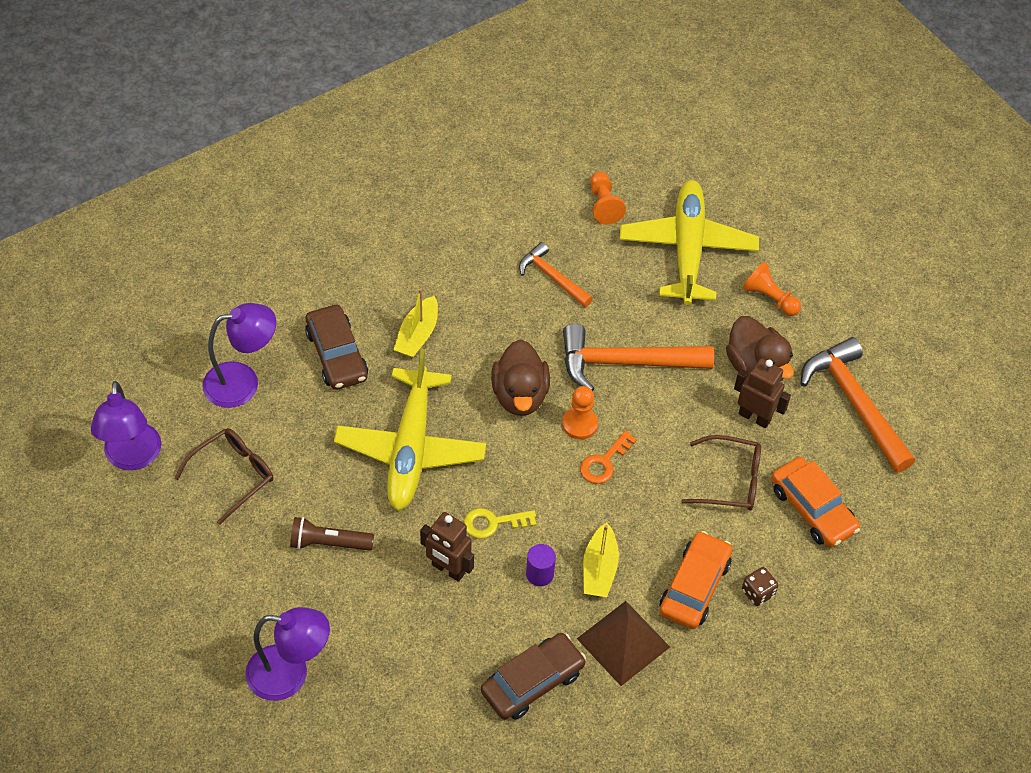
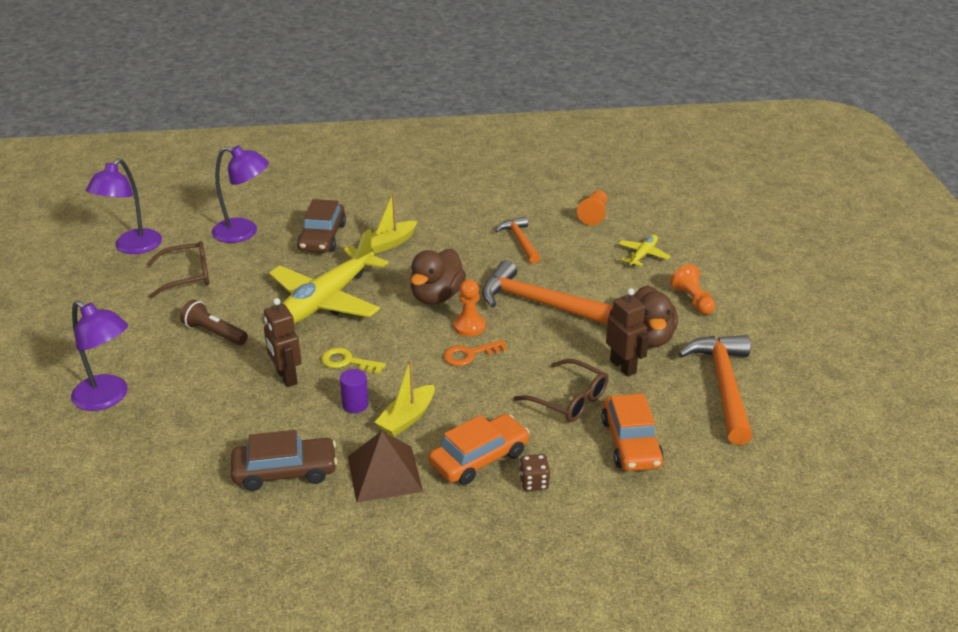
camera: 30 degrees right, 20 degrees down
(687, 250) = (643, 255): yellow plane -> yellow plane, size x0.44

